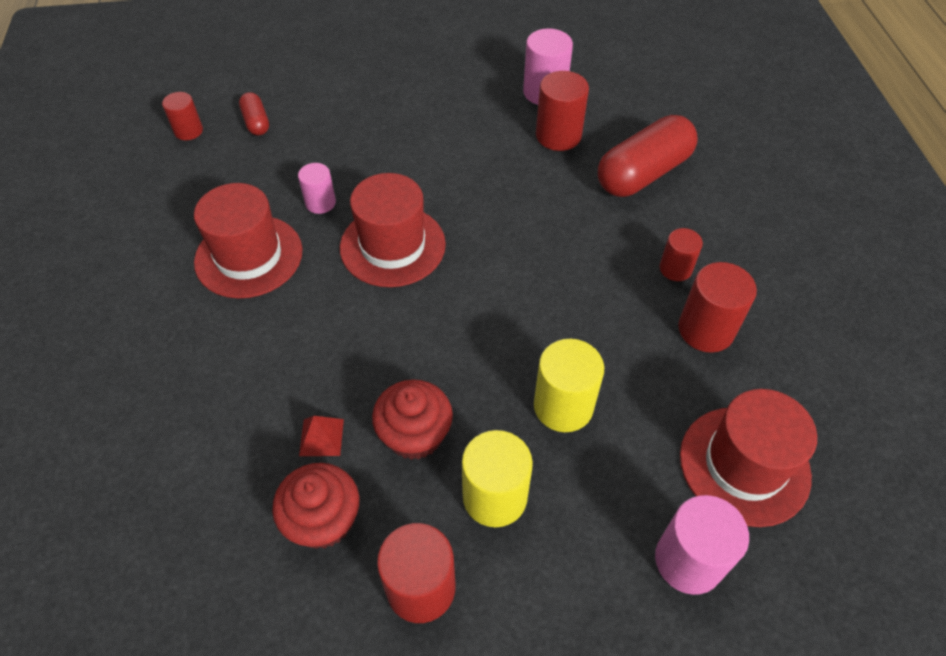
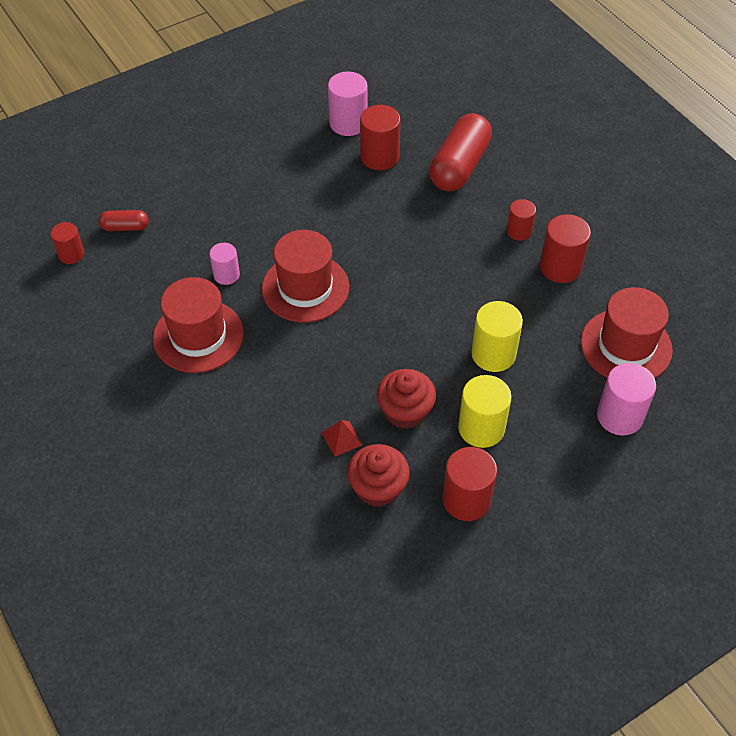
camera: 25 degrees left, 0 degrees up
(256, 122) = (125, 227): red capsule -> red capsule turned 45 degrees counterclockwise

